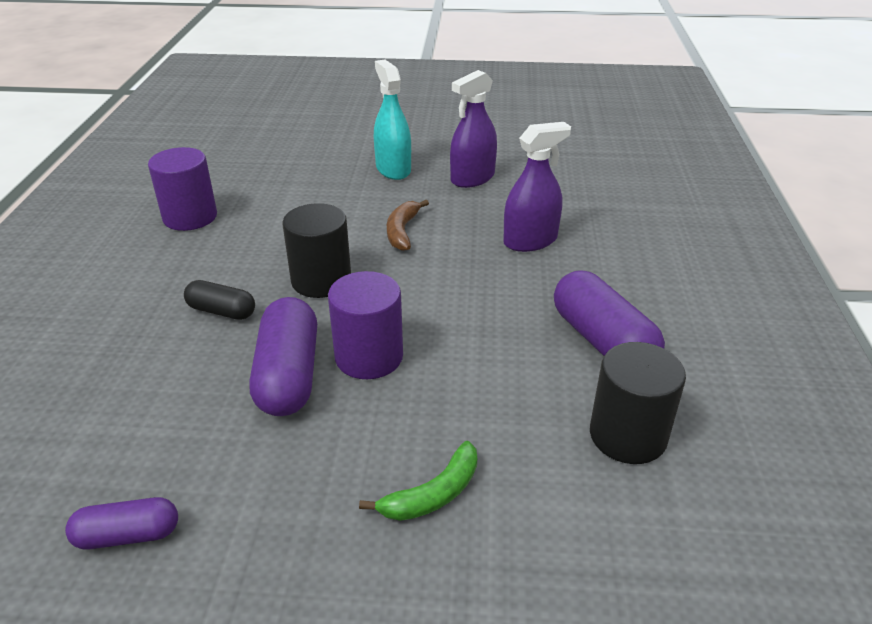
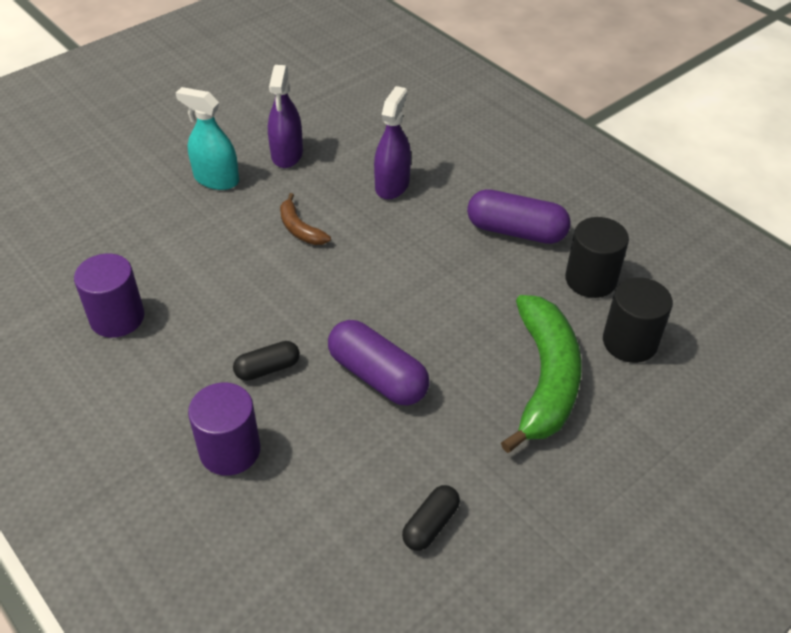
camera: 45 degrees left, 10 degrees up
(128, 535) = (430, 525): purple capsule -> black capsule
(321, 281) = (301, 301): black cylinder -> black cylinder (629, 342)
(369, 357) = (407, 331): purple cylinder -> purple cylinder (230, 450)
(433, 494) = (545, 379): green banana -> green banana, size x2.08

